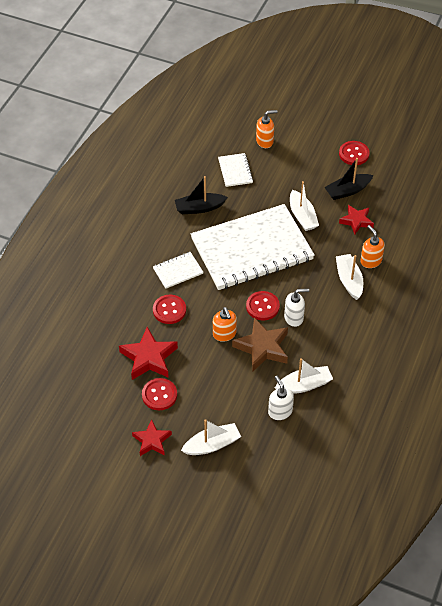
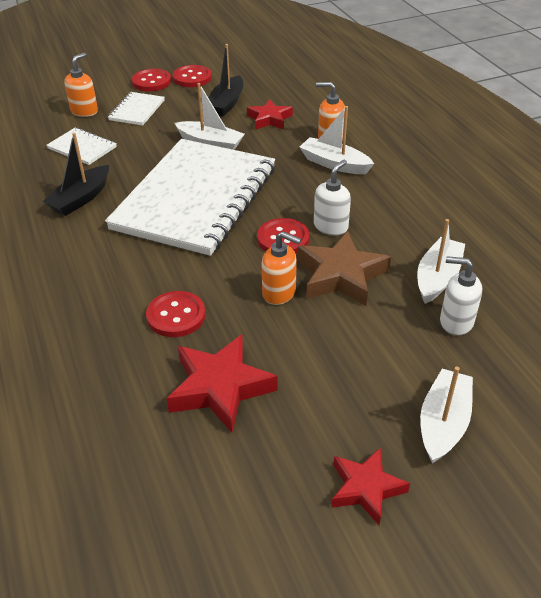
camera: 45 degrees left, 10 degrees down
(159, 395) = (295, 421): red button -> red button (151, 82)
(178, 271) = (132, 270): white notebook -> white notebook (137, 110)

